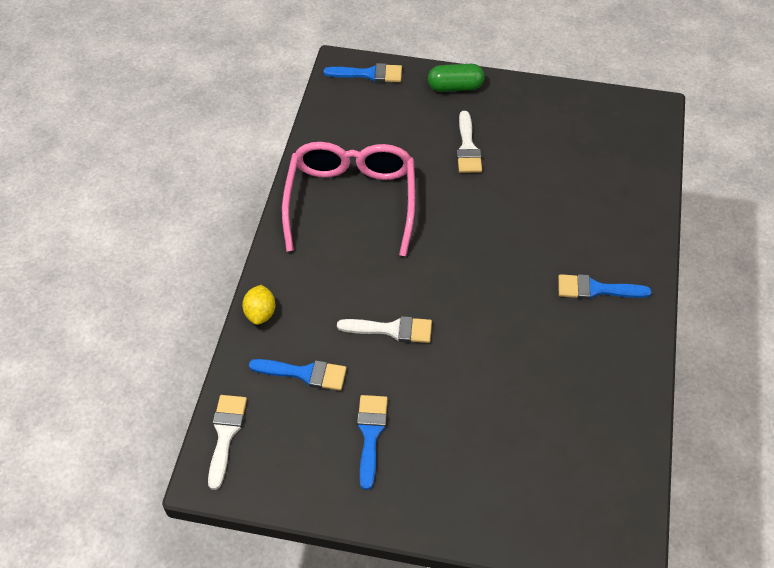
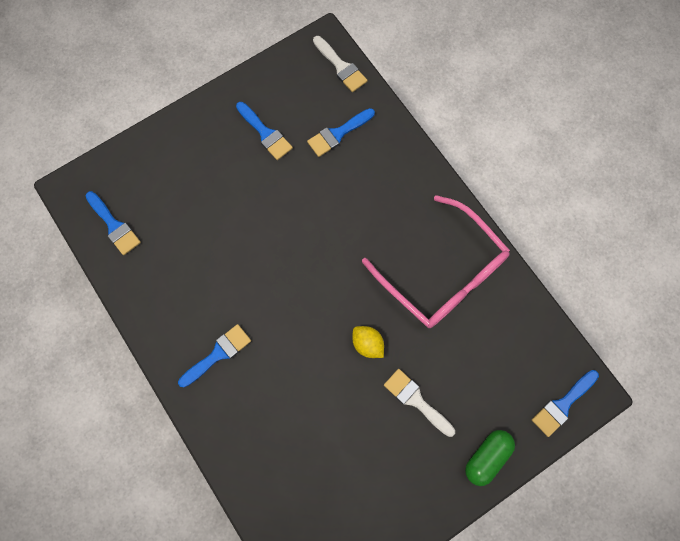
camera: 135 degrees right, 20 degrees up
(260, 313) = (404, 145): yellow lemon -> yellow lemon (367, 344)
(392, 330) = (318, 205): white brush -> none
(606, 474) = (114, 226): none -> blue brush

